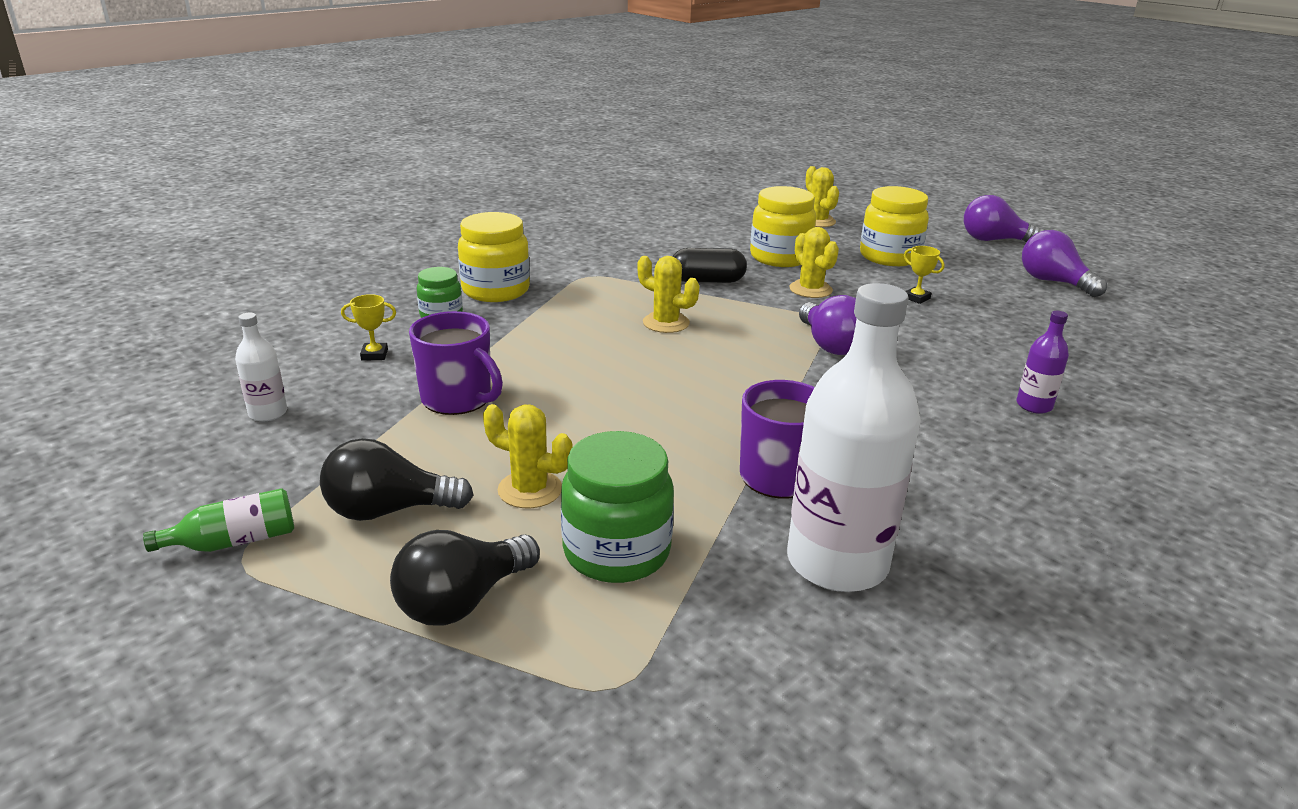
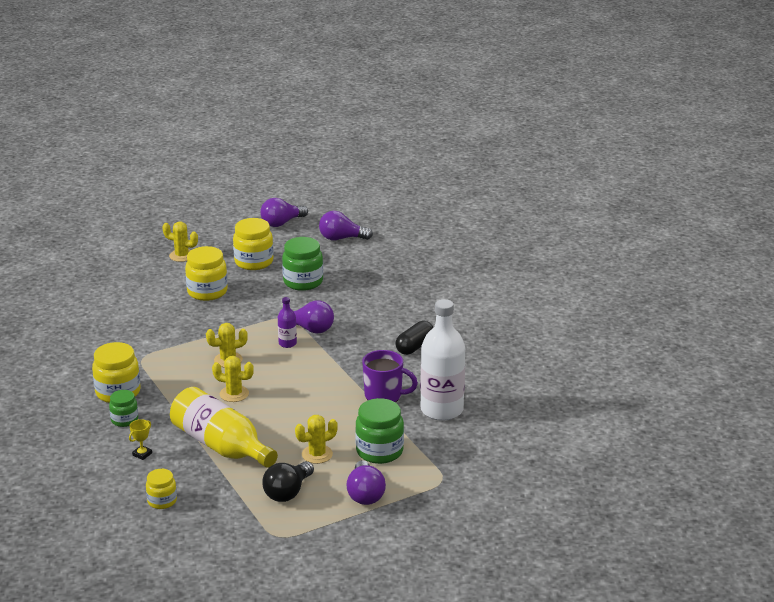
camera: 50 degrees left, 0 degrees up
(235, 541) = (262, 534): green bottle -> none
(268, 413) = (162, 501): white bottle -> yellow jar
(458, 399) = (221, 446): purple mug -> yellow bottle
(462, 601) = (365, 494): black light bulb -> purple light bulb
(707, 281) = (201, 326): black capsule -> black capsule (414, 347)
(810, 289) = (253, 304): yellow cactus -> yellow cactus (234, 394)
(916, 298) = (303, 282): yellow trophy -> green jar
(1034, 405) = (417, 312): purple bottle -> purple bottle (287, 343)

